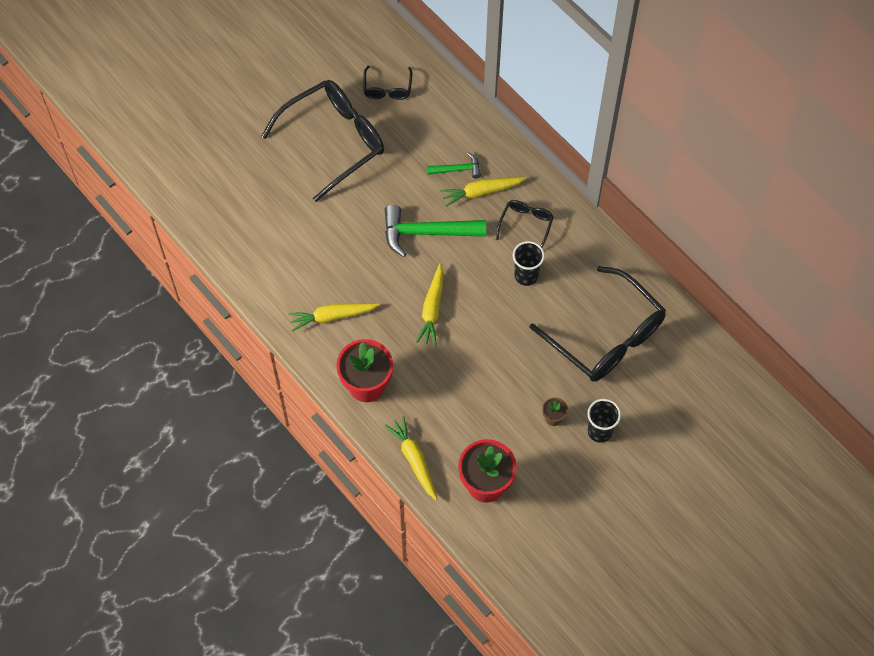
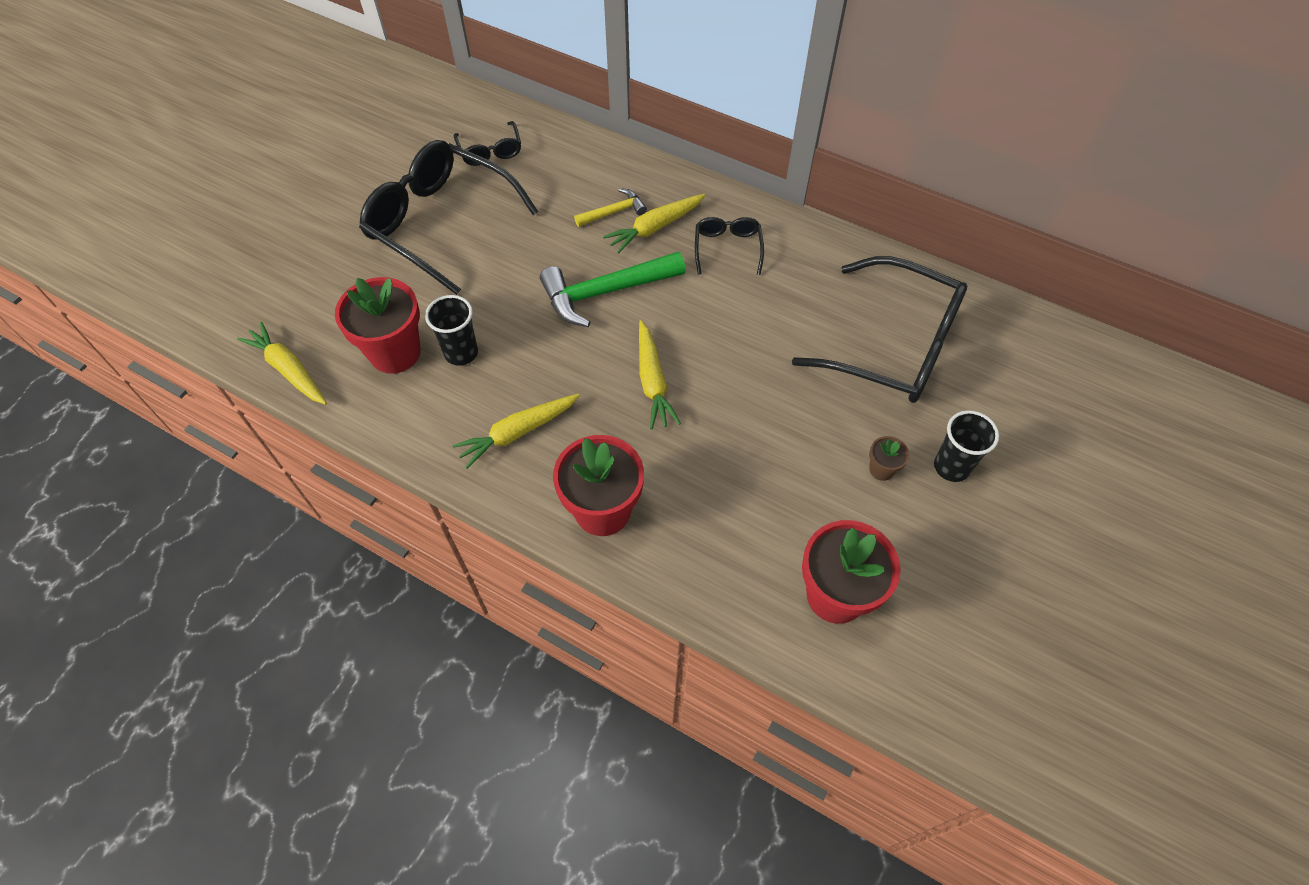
camera: 20 degrees left, 5 degrees down
(272, 234) = (395, 352): none -> red flower pot
(333, 141) = (441, 224): black glasses -> black glasses turned 90 degrees counterclockwise
(414, 460) = (716, 595): yellow carrot -> yellow carrot (289, 370)
(457, 169) = (614, 212): green hammer -> yellow hammer
(526, 276) = (756, 305): black cup -> black cup (461, 353)

